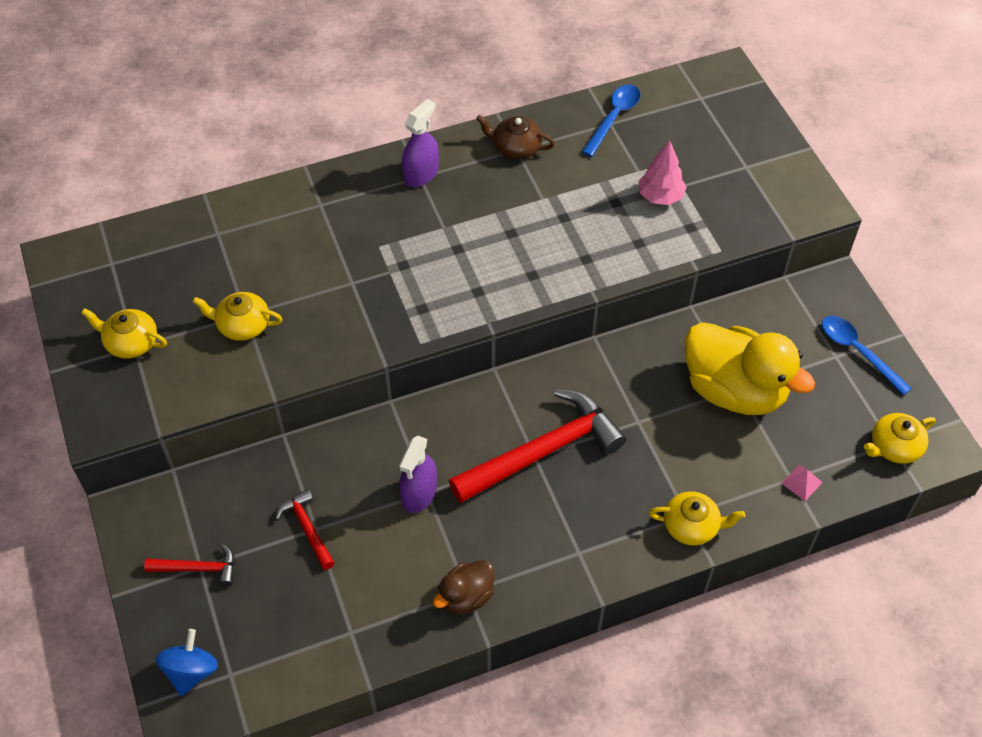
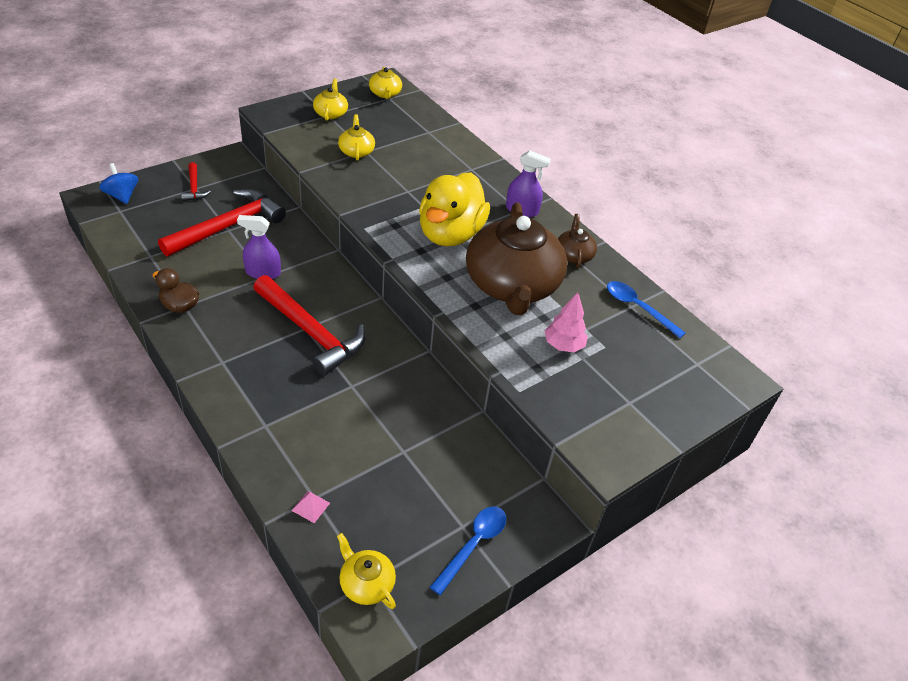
camera: 70 degrees right, 10 degrees down
(191, 671) = (122, 196): blue spinning top -> blue spinning top turned 120 degrees counterclockwise
(307, 529) = (228, 226): red hammer -> red hammer, size x2.09
(558, 217) = (512, 285): none -> brown teapot
(613, 118) = (638, 308): blue spoon -> blue spoon turned 150 degrees counterclockwise
(691, 526) = (254, 430): yellow teapot -> yellow teapot (385, 94)
(734, 390) = (400, 448): yellow duck -> yellow duck (450, 234)

